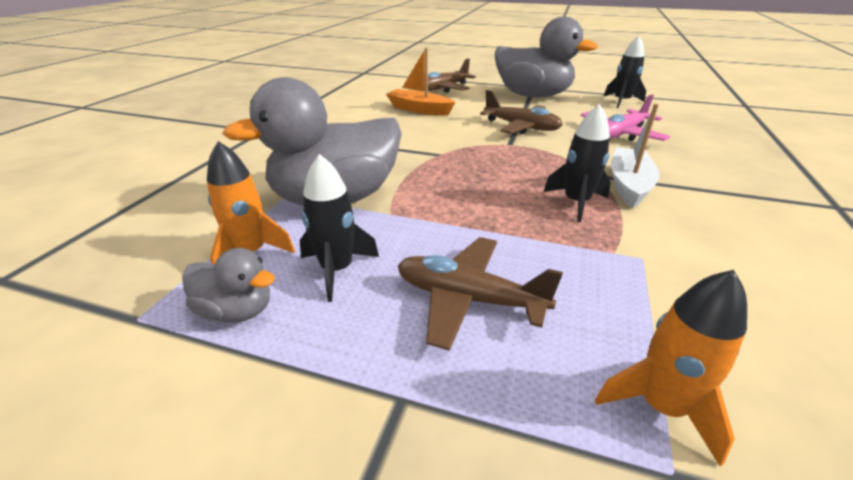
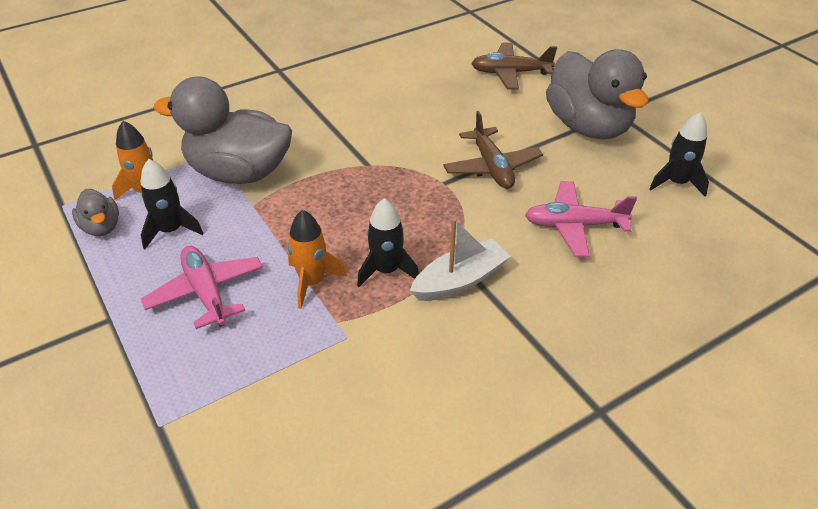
camera: 40 degrees right, 10 degrees up
(419, 110) = (437, 98): orange boat -> none
(468, 299) = (206, 293): brown plane -> pink plane
(661, 406) = (200, 404): orange rocket -> orange rocket (312, 282)

